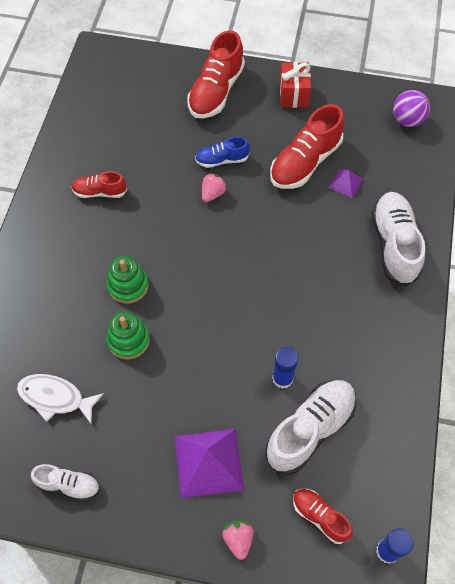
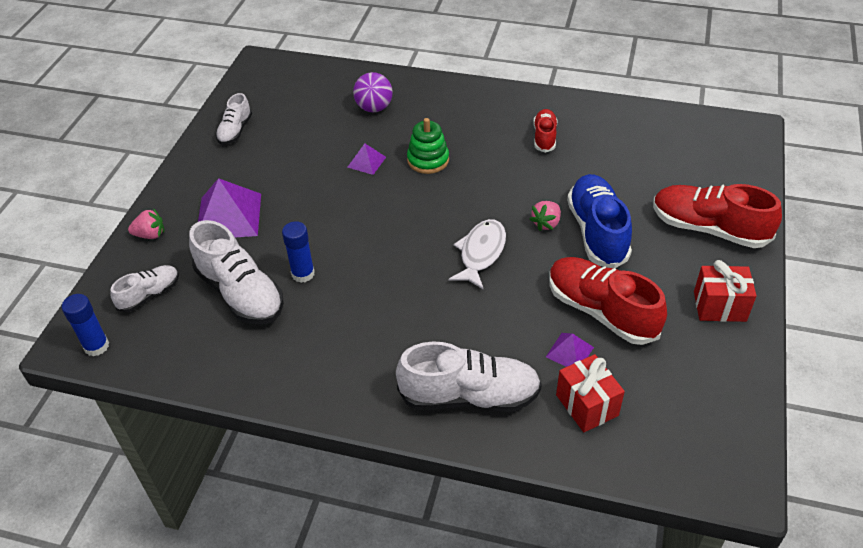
camera: 95 degrees right, 15 degrees down
(55, 398) = (316, 119): white fish -> white fish (481, 253)
(128, 340) = (366, 162): green stacking toy -> purple pyramid
(213, 194) = (546, 223): pink strawberry -> pink strawberry turned 90 degrees clockwise
(222, 160) = (597, 232): blue shoe -> blue shoe, size x1.80
(320, 517) = (149, 295): red shoe -> white shoe
(390, 175) = (587, 405): none -> red gift
(407, 120) = (695, 440): purple ball -> purple ball (374, 108)

